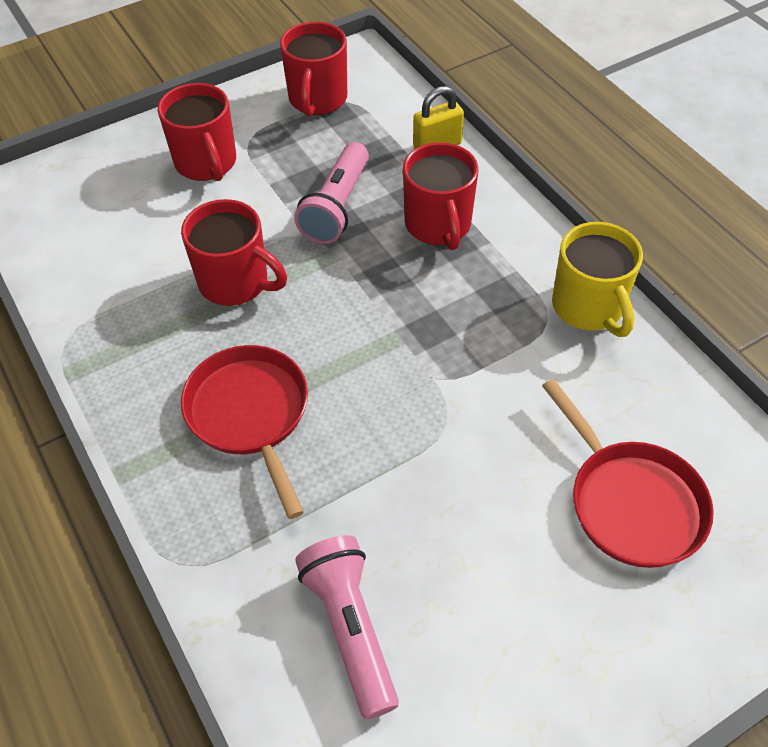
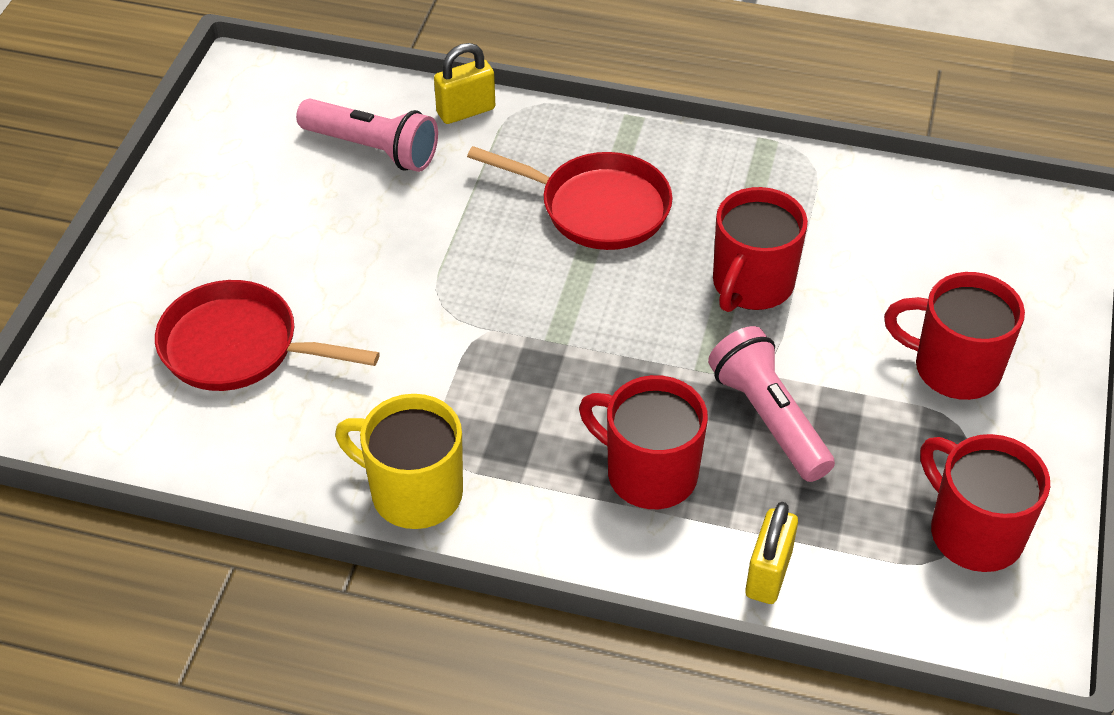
camera: 135 degrees right, 5 degrees down
(228, 603) = (466, 111): none -> yellow padlock
(235, 282) = (751, 285): red mug -> red mug turned 45 degrees counterclockwise

